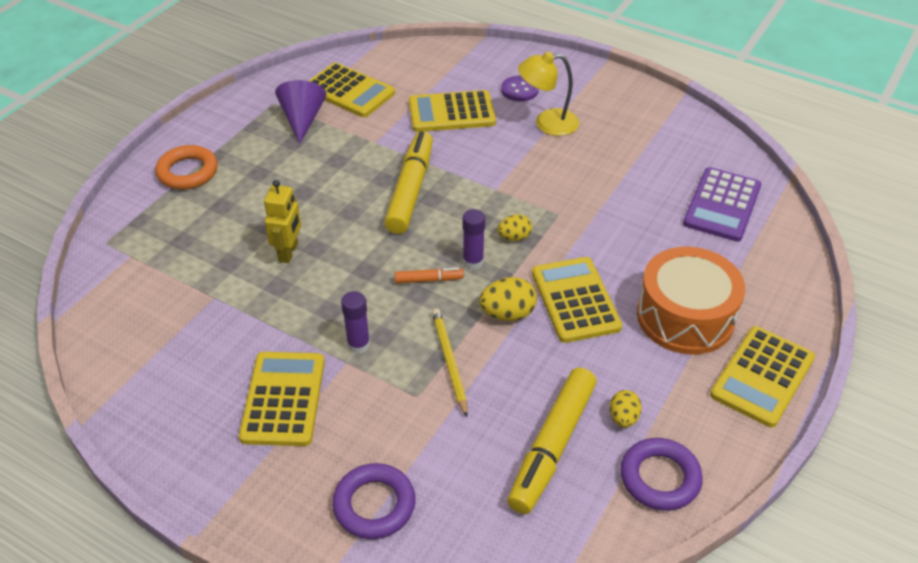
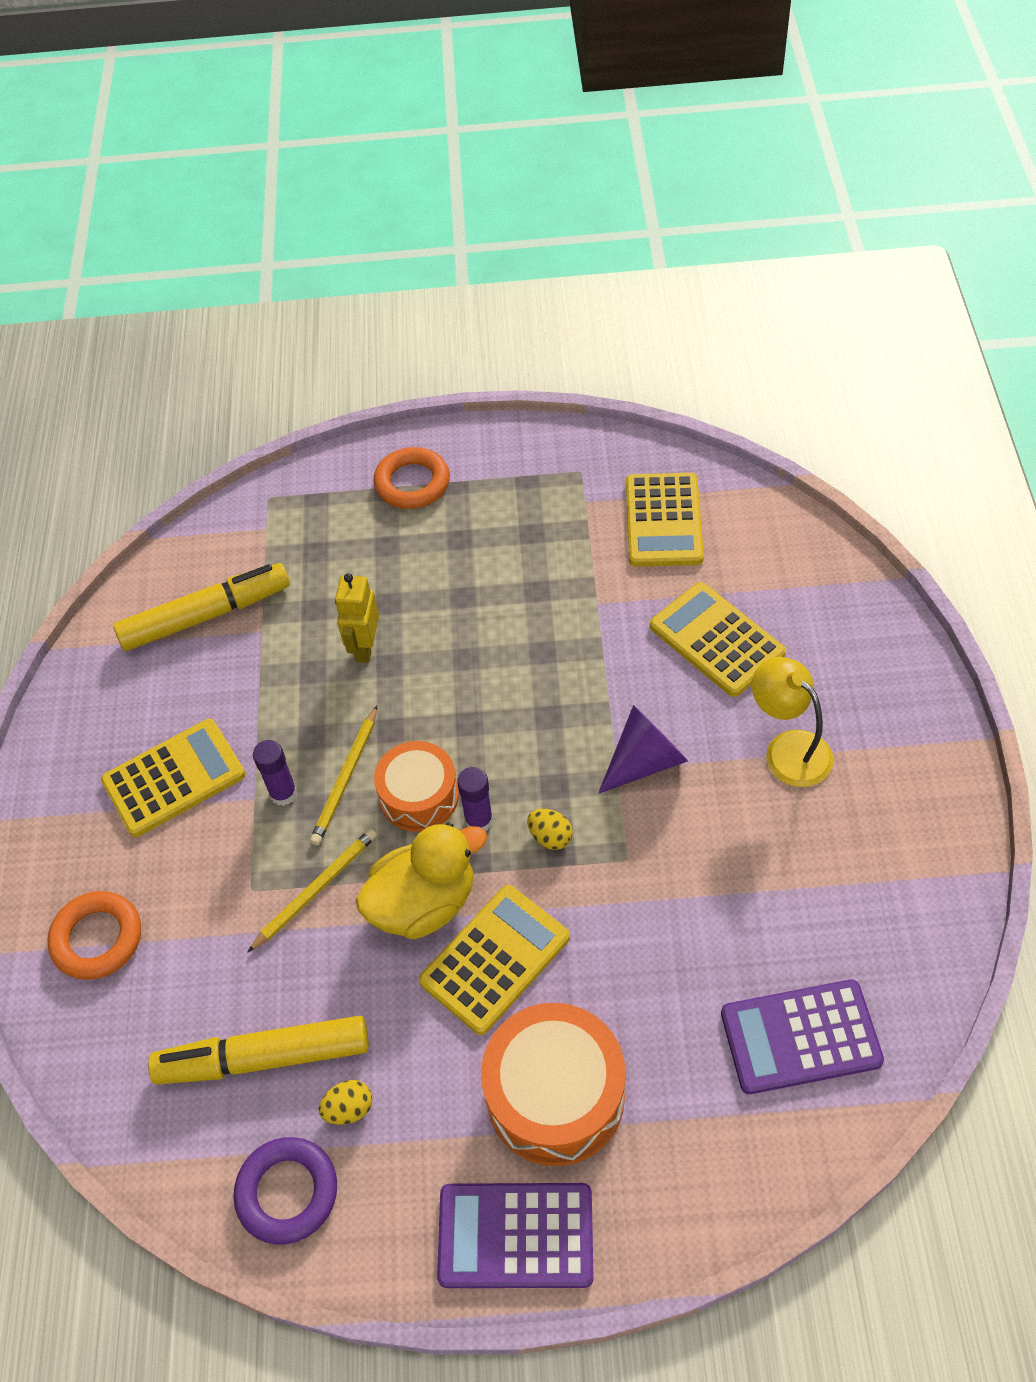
camera: 60 degrees right, 10 degrees up
(289, 252) = (365, 647): yellow robot -> yellow robot turned 120 degrees clockwise
(302, 119) = (576, 514): purple cone -> purple cone (645, 761)
(374, 505) = (97, 938): purple ring -> orange ring
(379, 308) = (346, 778): none -> yellow pencil
(411, 190) = (546, 688): yellow marker -> yellow marker (206, 615)
(429, 280) = (419, 796): orange marker -> orange drum
(507, 314) = (424, 903): yellow egg -> yellow duck
(519, 90) = (827, 680): purple button -> none
(762, 376) = (515, 1235): yellow calculator -> purple calculator

